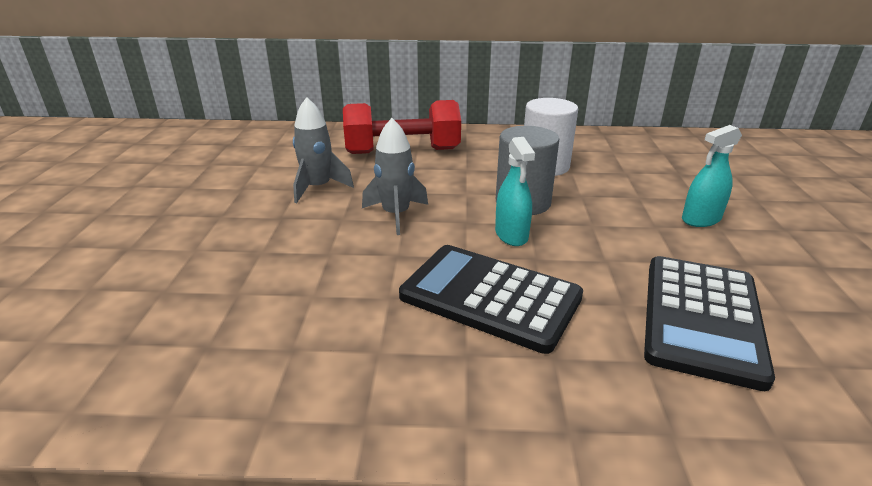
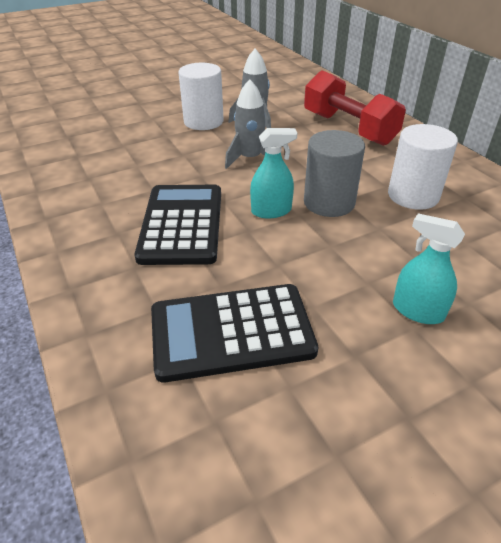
camera: 60 degrees right, 10 degrees up
(267, 216) = (203, 121): none -> white cylinder
(511, 235) = (271, 211): turquoise spray bottle -> turquoise spray bottle turned 150 degrees counterclockwise

